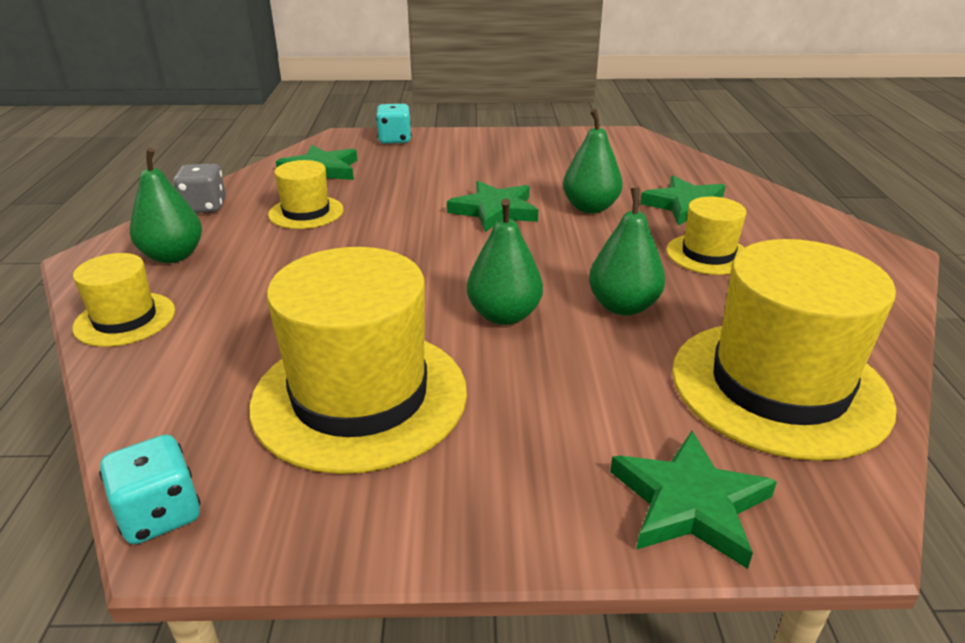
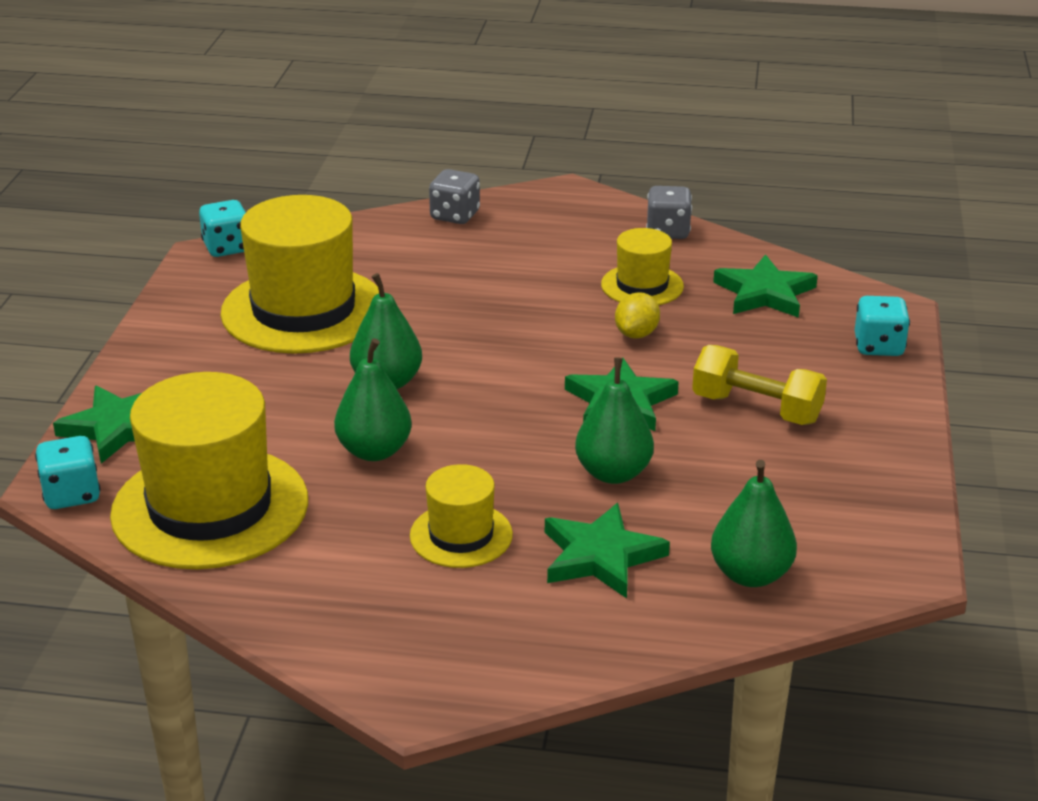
camera: 100 degrees right, 0 degrees up
(125, 319) = (455, 216): yellow hat -> grey dice
(173, 256) = (559, 225): green pear -> green pear (750, 574)
(389, 210) = (636, 334): none -> yellow lemon
(485, 169) = (756, 409): none -> yellow dumbbell
(848, 505) = (72, 494): none -> turquoise dice

